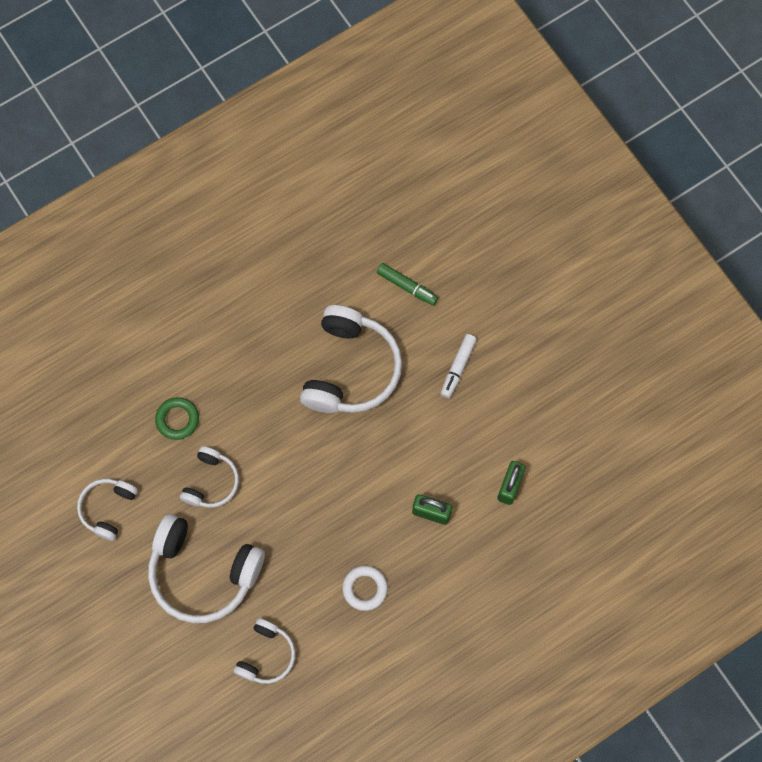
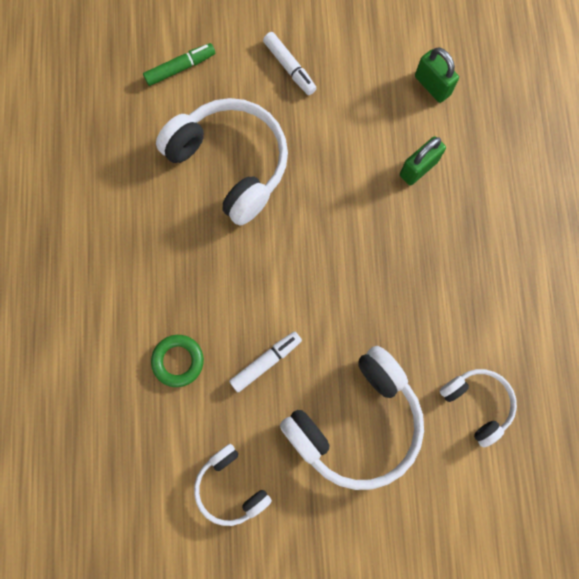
camera: 60 degrees left, 5 degrees up
(211, 482) = (265, 362): white headphones -> white marker
(365, 588) = (460, 270): white ring -> none

